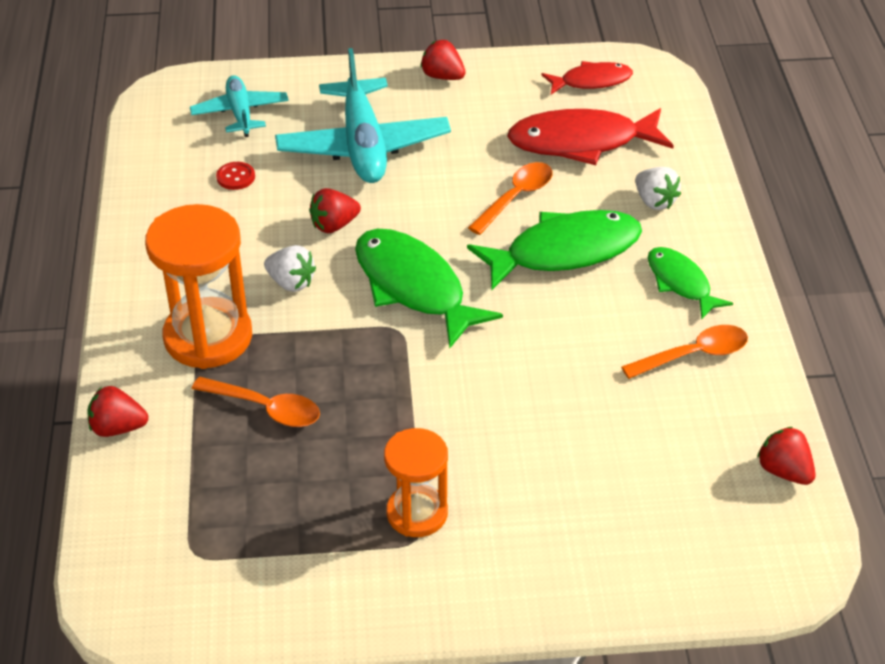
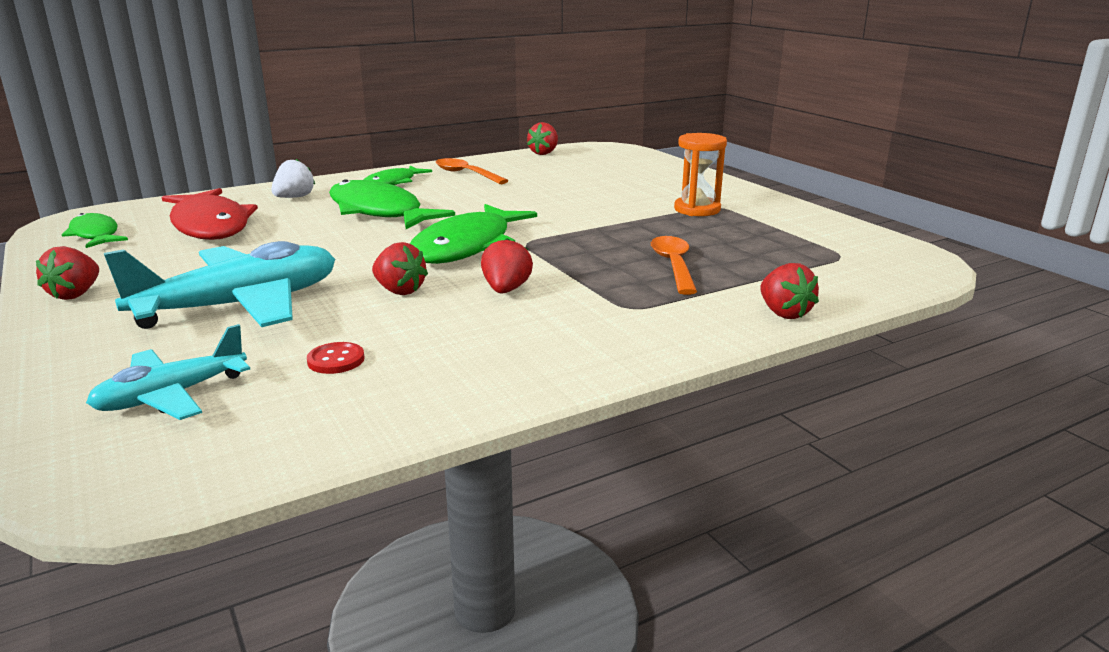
camera: 115 degrees left, 20 degrees down
(208, 337) = (622, 306): orange hourglass -> none
(291, 283) = (506, 290): white strawberry -> red strawberry
(516, 197) = (310, 234): orange spoon -> none
(591, 81) = (95, 235): red fish -> green fish

